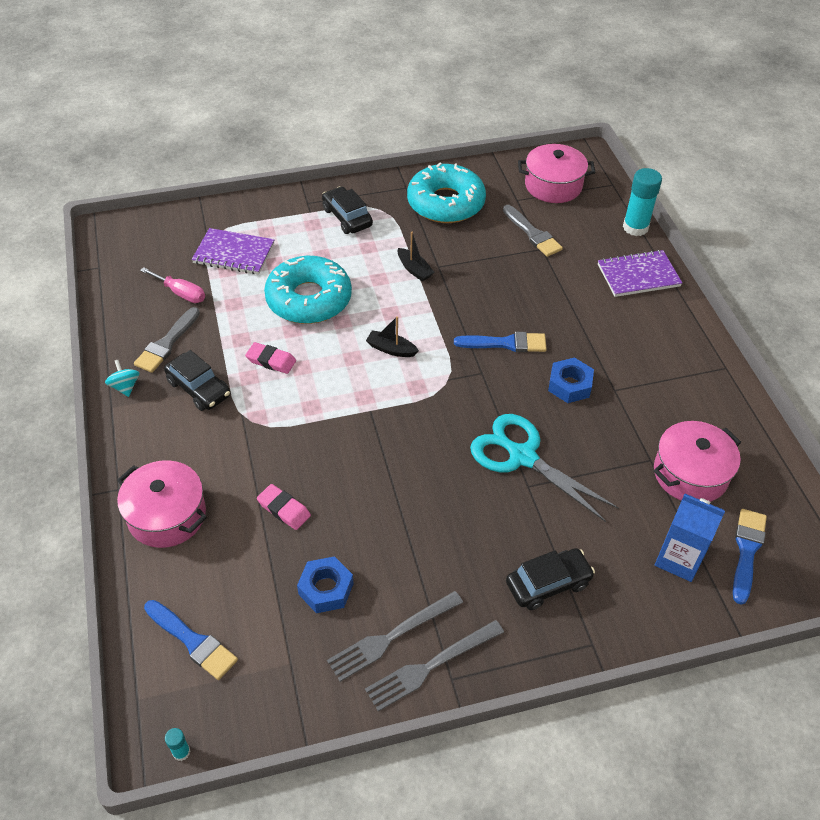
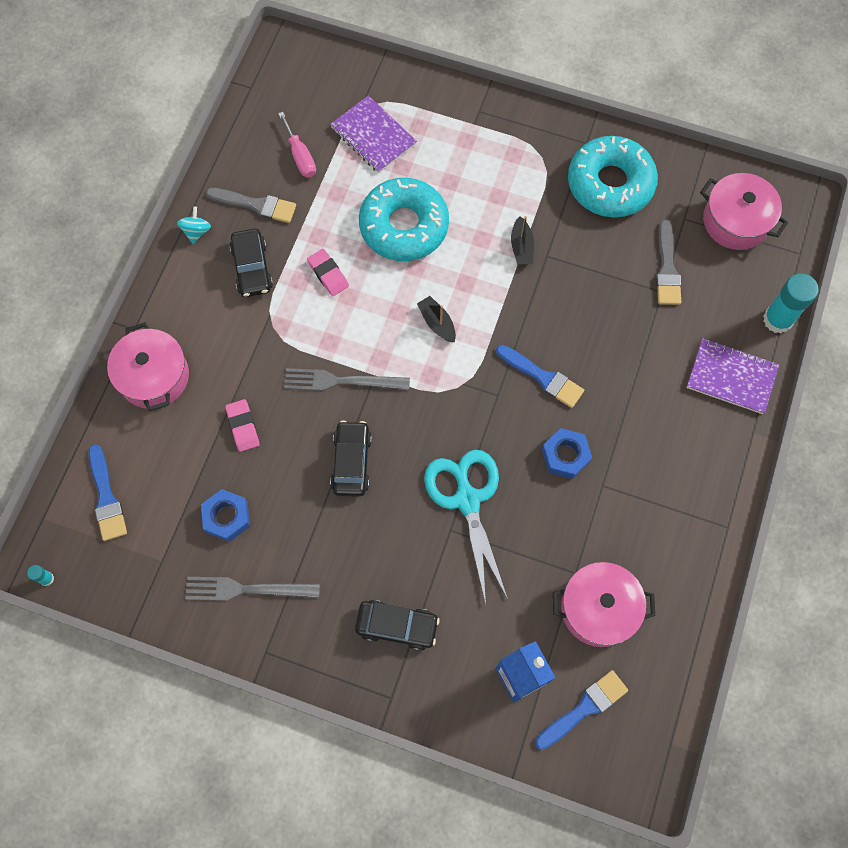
camera: 35 degrees right, 20 degrees up
(167, 343) = (256, 205): grey brush -> grey brush turned 135 degrees counterclockwise
(347, 217) = (503, 149): black car -> black car (351, 462)
(431, 666) = (258, 632): grey fork -> grey fork (341, 381)

